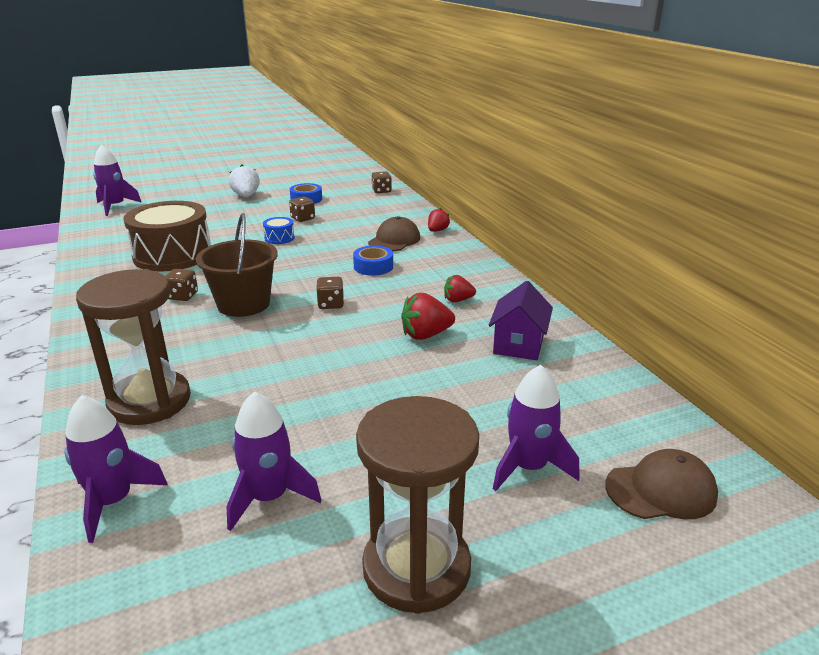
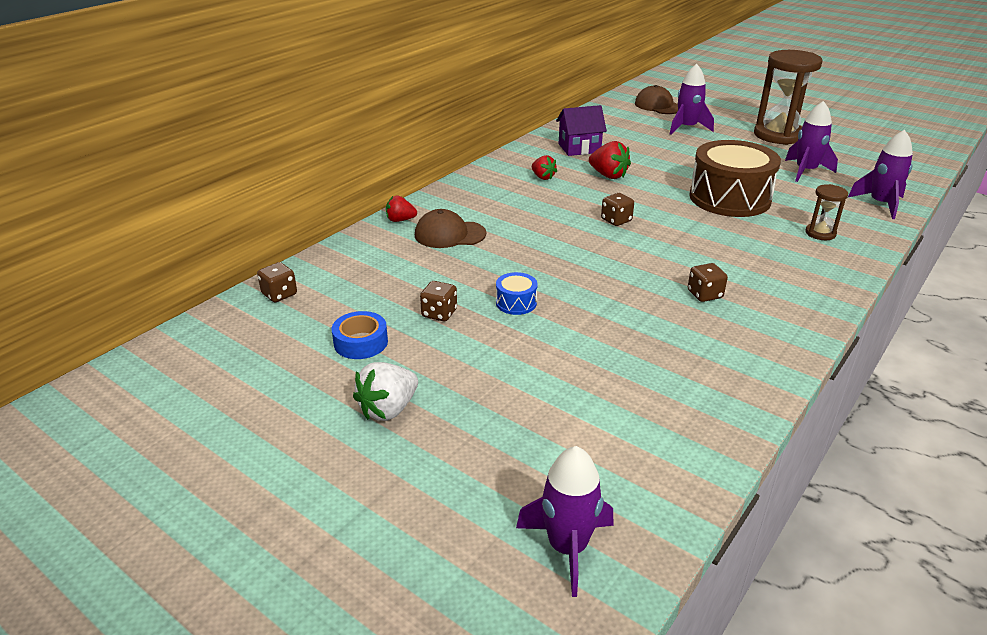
camera: 120 degrees left, 5 degrees up
(149, 401) = (820, 233): brown hourglass -> brown hourglass, size x0.48
(173, 255) = (643, 354): brown drum -> brown drum (729, 198)
(243, 304) = (671, 257): brown bucket -> none
(373, 266) = (524, 225): blue tape -> none

